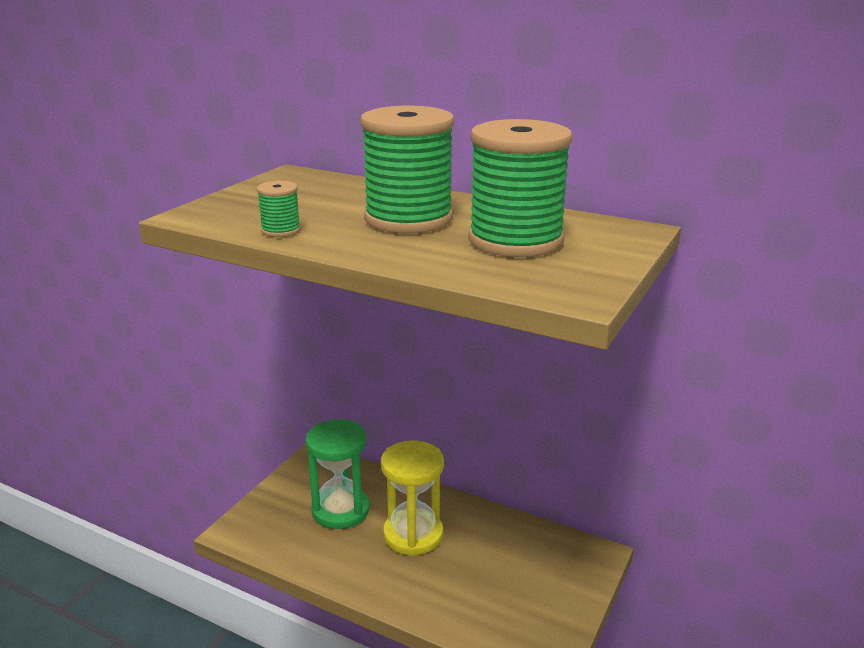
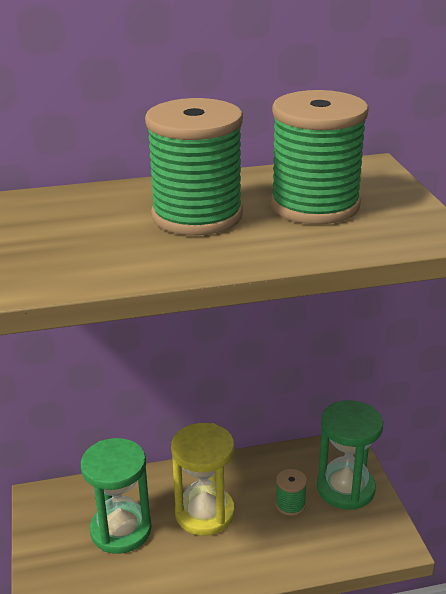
camera: 40 degrees left, 5 degrees up
(281, 230) = (111, 270): green spool -> green spool (290, 504)
(554, 587) = (345, 488): none -> green hourglass

